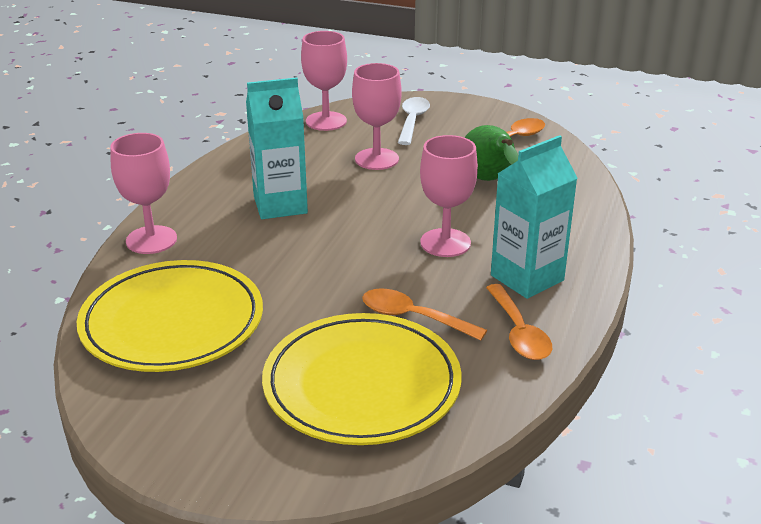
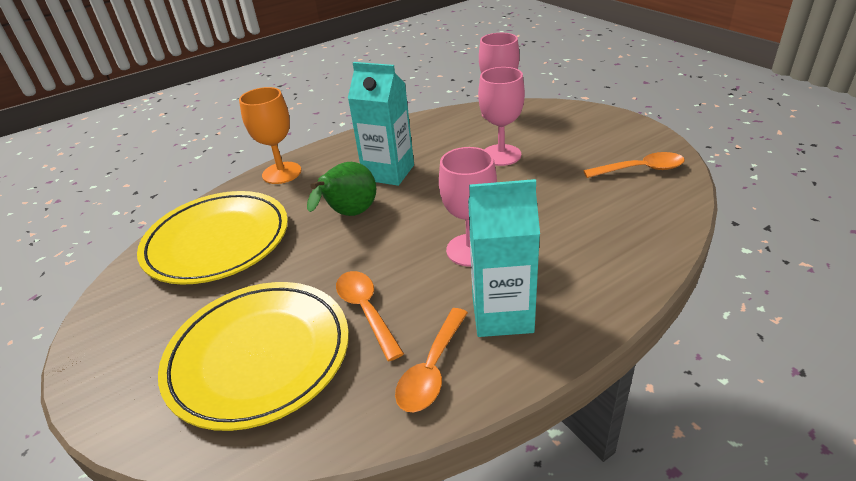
camera: 40 degrees right, 5 degrees up
(151, 240) = (282, 173): pink goblet -> orange goblet
(412, 121) = (567, 129): white spoon -> none
(489, 181) = (574, 203): green pear -> green pear (349, 215)

